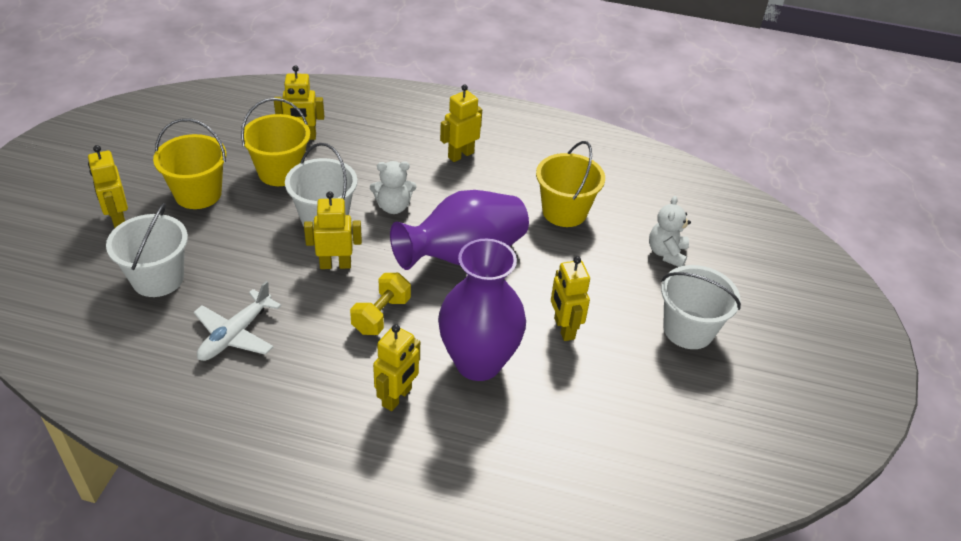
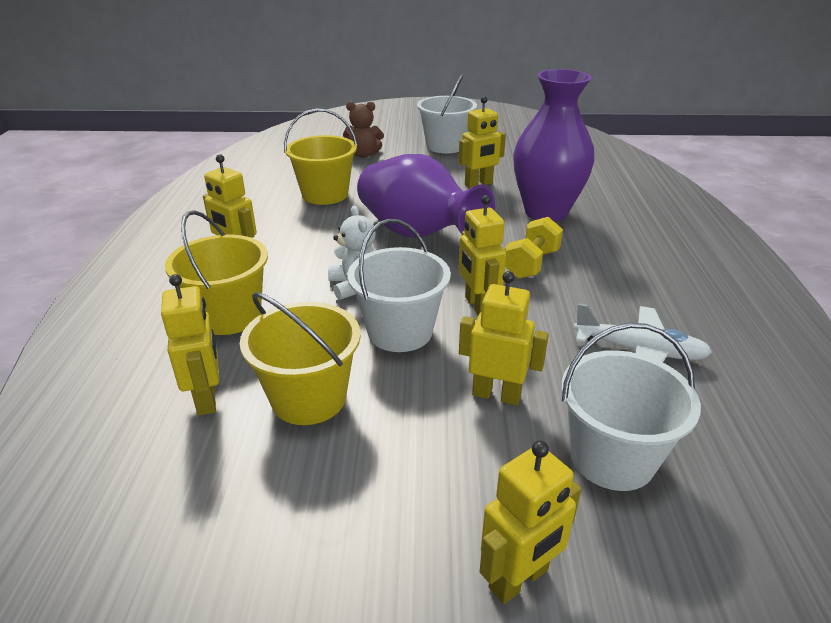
camera: 100 degrees left, 10 degrees down
(198, 194) = (398, 482): yellow bucket -> yellow bucket (229, 316)
(381, 315) = (531, 264): yellow dumbbell -> yellow dumbbell turned 75 degrees counterclockwise
(397, 397) = (618, 241): yellow robot -> yellow robot (496, 394)
(666, 253) = (363, 155): white teddy bear -> brown teddy bear

